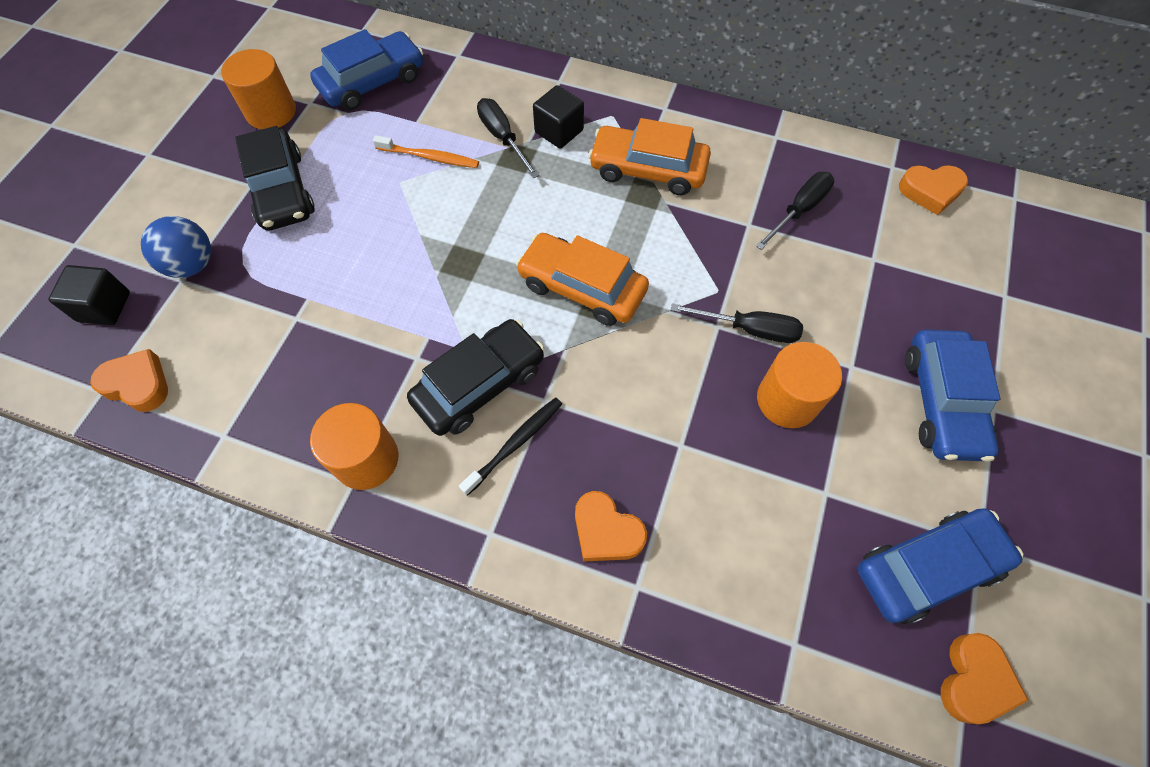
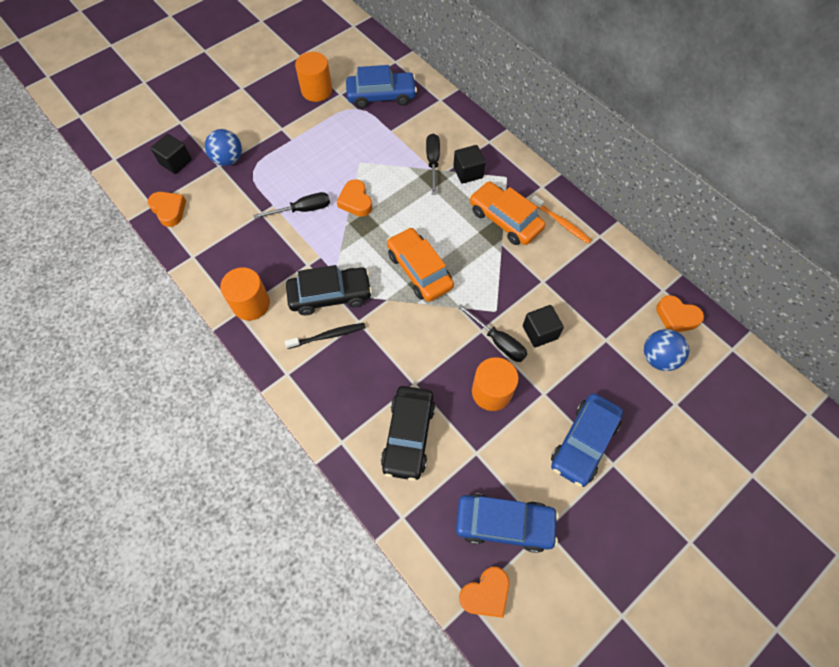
camera: 30 degrees right, 0 degrees up
(281, 190) = (295, 139): black car -> black car (408, 435)
(430, 157) = (385, 155): orange toothbrush -> orange toothbrush (561, 223)
(606, 531) = (344, 405): orange heart -> orange heart (355, 201)
(791, 290) = (540, 332): none -> black cube
(799, 210) = (580, 288): black screwdriver -> black screwdriver (303, 210)
(947, 250) = (658, 358): none -> blue ball

